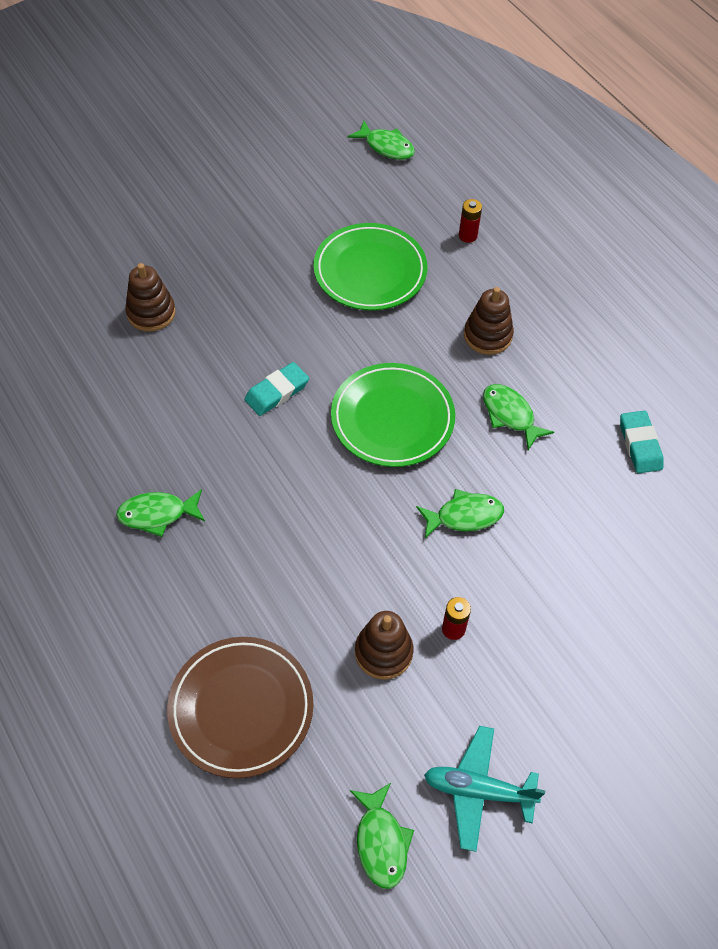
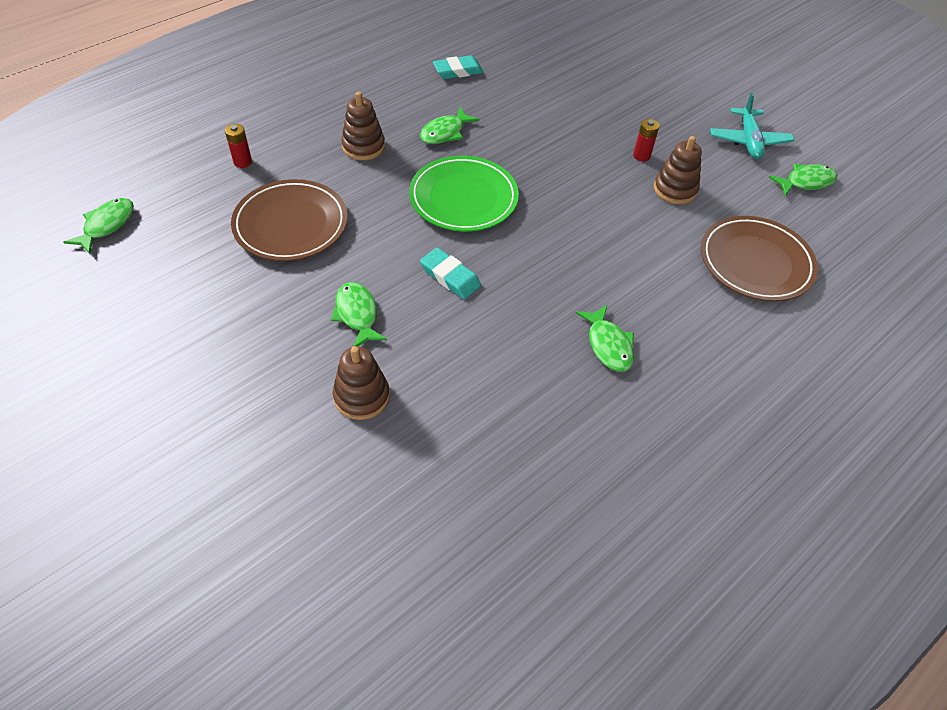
camera: 100 degrees left, 5 degrees down
(370, 271) = (291, 224): green plate -> brown plate
(464, 516) = (546, 154): green fish -> green fish (357, 314)

